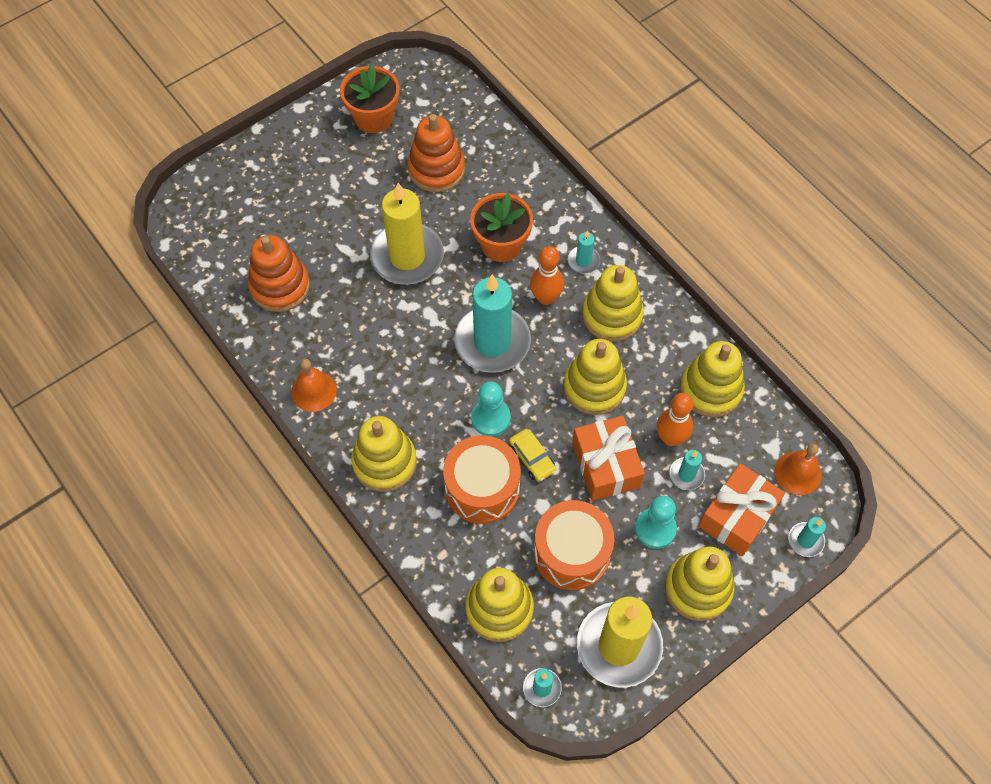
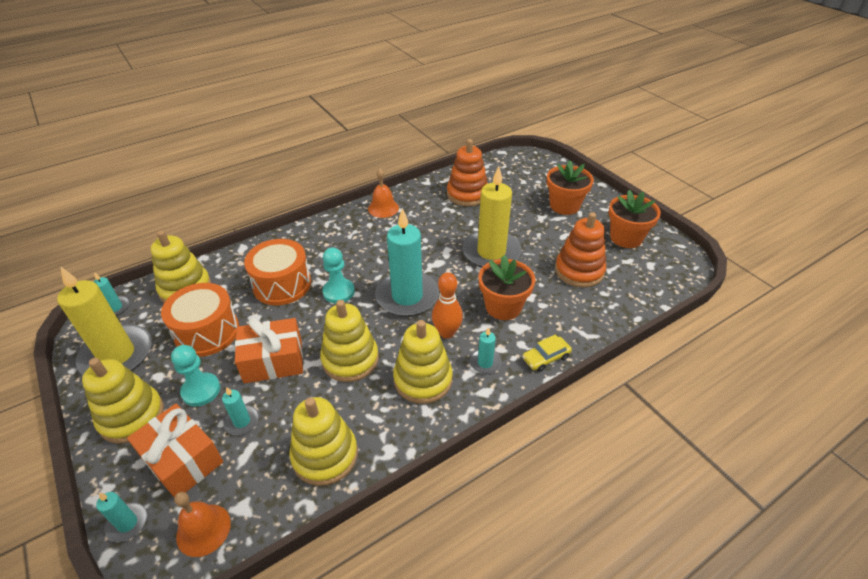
camera: 95 degrees right, 20 degrees down
(307, 174) = (564, 206): none -> orange flower pot
(384, 462) = (320, 238): yellow stacking toy -> none
(532, 458) = (296, 314): yellow car -> yellow car (546, 358)
(671, 438) = (283, 413): orange bowling pin -> none

